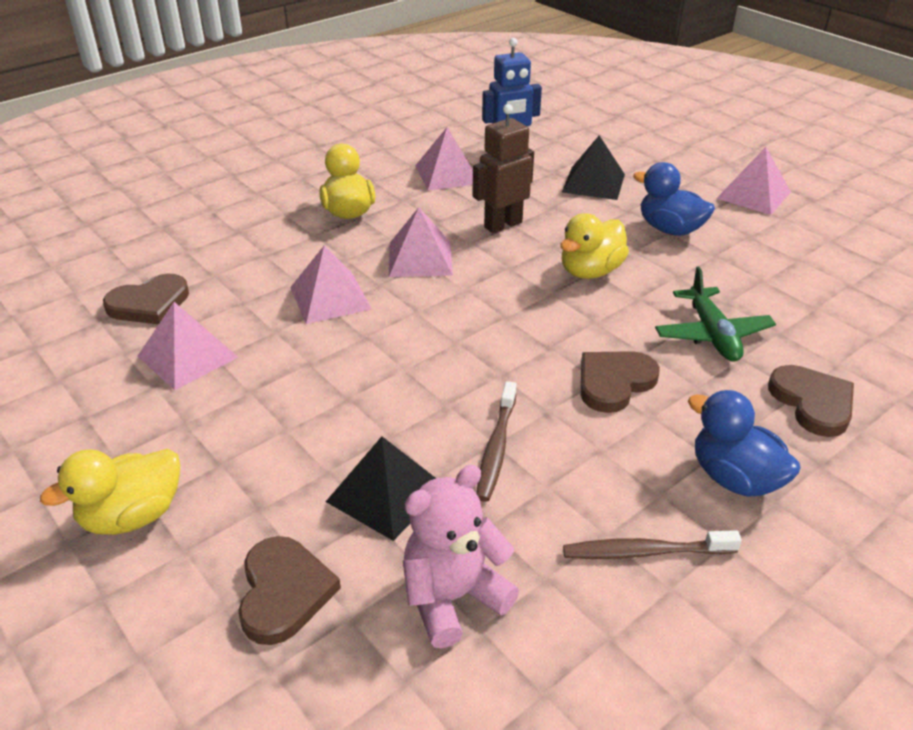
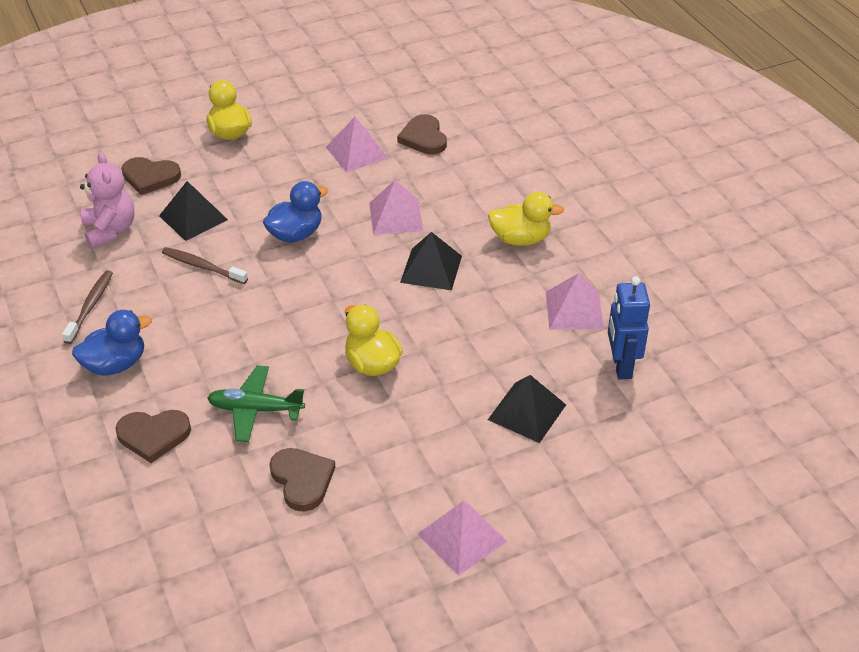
camera: 105 degrees right, 5 degrees up
(420, 258) = (431, 269): pink pyramid -> black pyramid
(502, 225) = (467, 327): brown robot -> none
(614, 382) = (231, 336): brown heart -> brown heart (302, 480)
(670, 229) = (418, 440): blue duck -> blue duck (296, 234)

